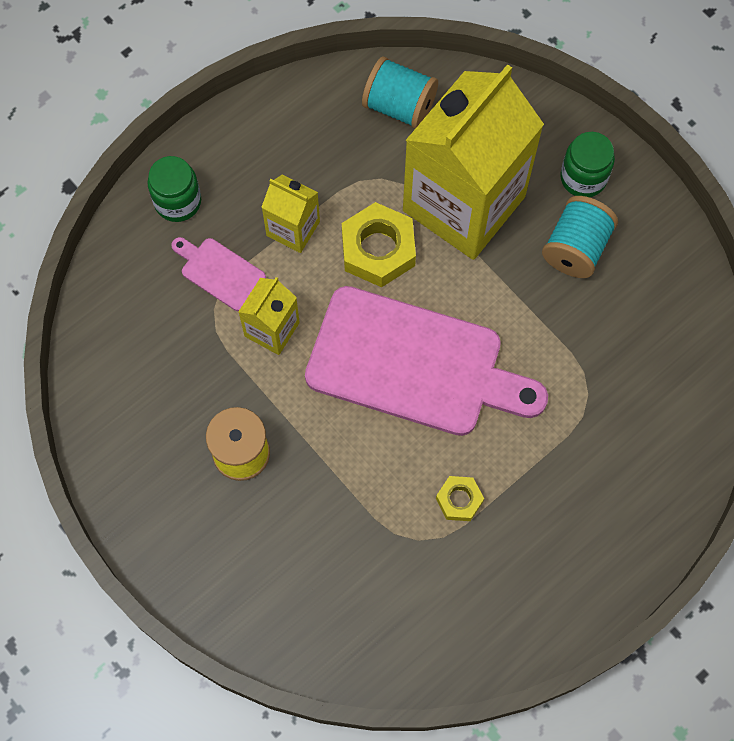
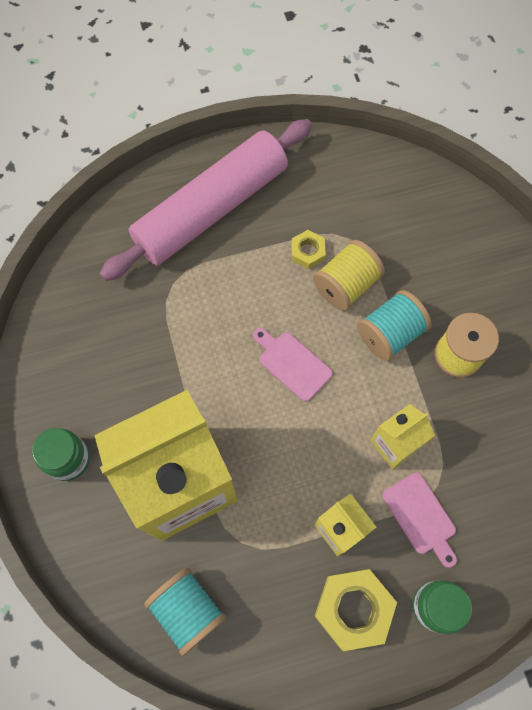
camera: 155 degrees left, 0 degrees up
(378, 250) = (275, 474): yellow nut -> yellow nut (353, 609)
(397, 479) = (346, 285): none -> yellow spool
(414, 364) = (292, 364): pink cutting board -> pink cutting board, size x0.43
(576, 248) = (112, 400): turquoise spool -> turquoise spool (389, 334)
(596, 503) = (211, 209): none -> pink rolling pin

